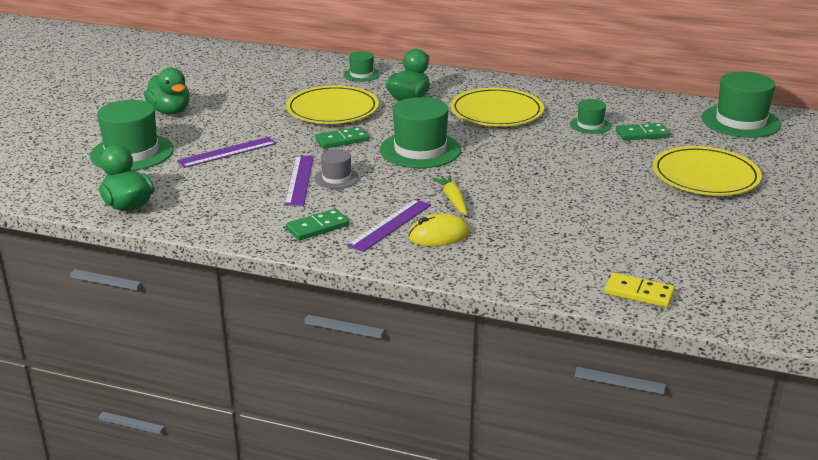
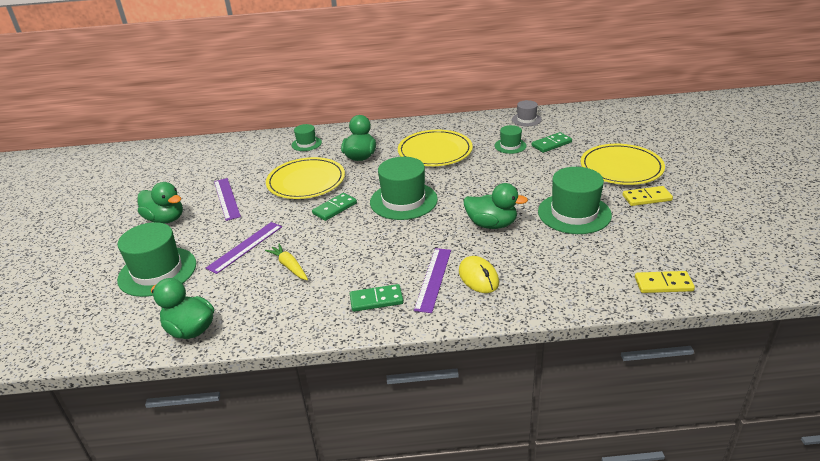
camera: 20 degrees left, 5 degrees up
(299, 180) = (327, 257): purple ruler -> purple ruler (226, 198)
(317, 227) = (376, 300): green domino -> green domino turned 45 degrees clockwise
(336, 178) = (356, 246): grey hat -> grey hat (526, 119)
(438, 235) = (478, 277): yellow mouse -> yellow mouse turned 75 degrees counterclockwise
(453, 200) = (464, 240): yellow carrot -> yellow carrot (289, 266)
(496, 193) = (491, 224): none -> green duck
(705, 212) = (646, 198): none -> yellow domino
(740, 121) = (606, 117): green hat -> green hat (574, 213)

